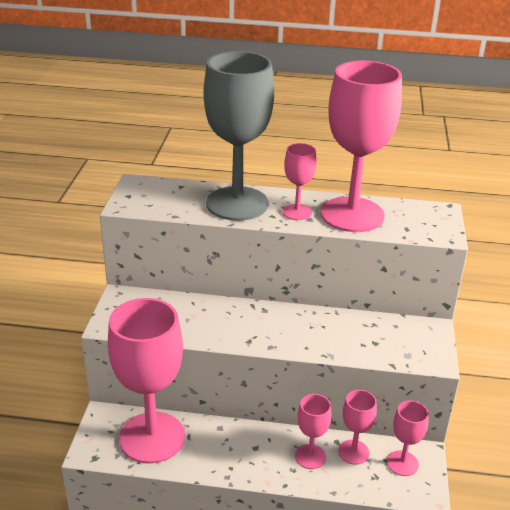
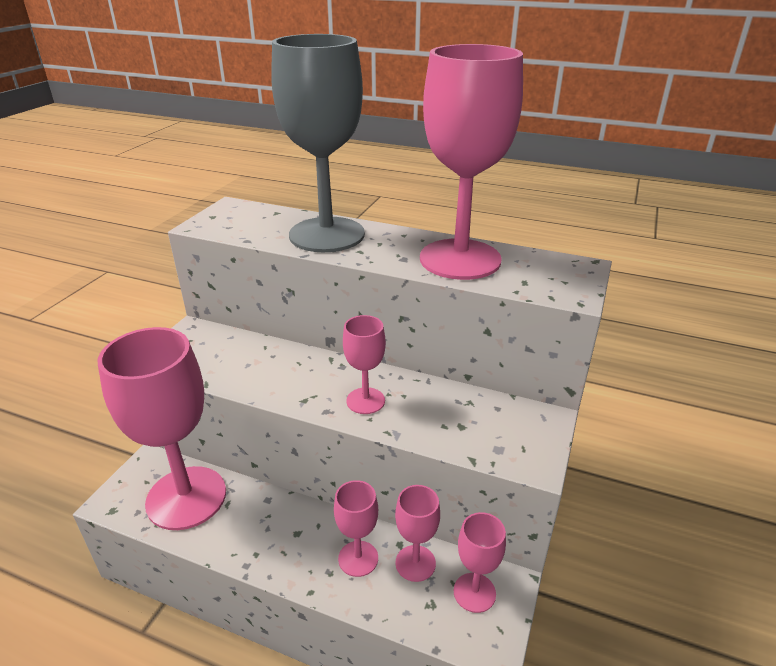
camera: 15 degrees right, 0 degrees up
(297, 212) = (392, 250): pink goblet -> pink goblet (365, 401)

